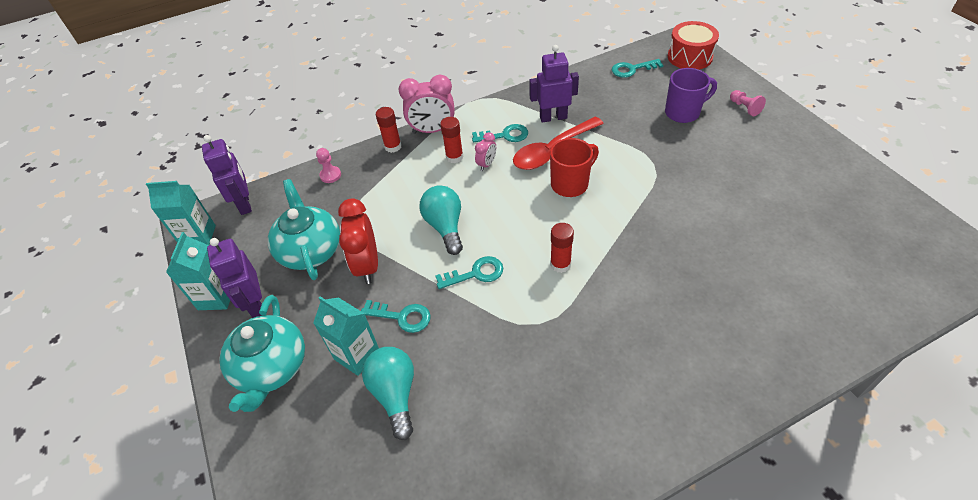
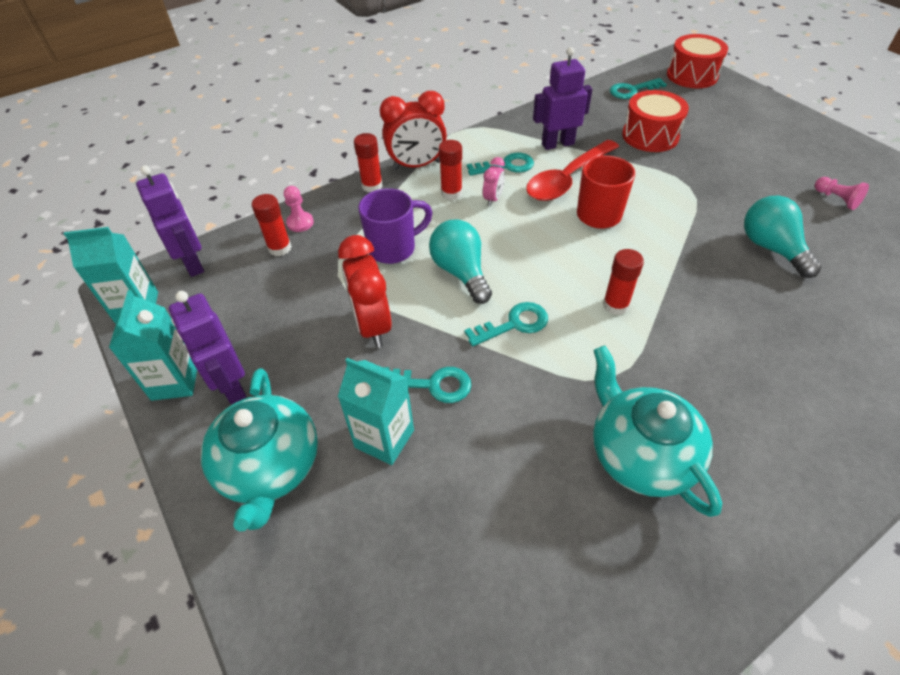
camera: 10 degrees left, 0 degrees up
(310, 250) = (293, 312): turquoise teapot -> turquoise teapot (640, 454)
(311, 196) = (279, 248): none -> red glue stick
(395, 394) = (448, 484): turquoise light bulb -> turquoise light bulb (771, 248)
(432, 130) = (417, 165): pink clock -> red clock
(634, 114) = (650, 136): none -> red drum
(683, 112) = (704, 131): purple mug -> purple mug (394, 248)
(744, 108) = (770, 123): pink pawn -> pink pawn (836, 199)

